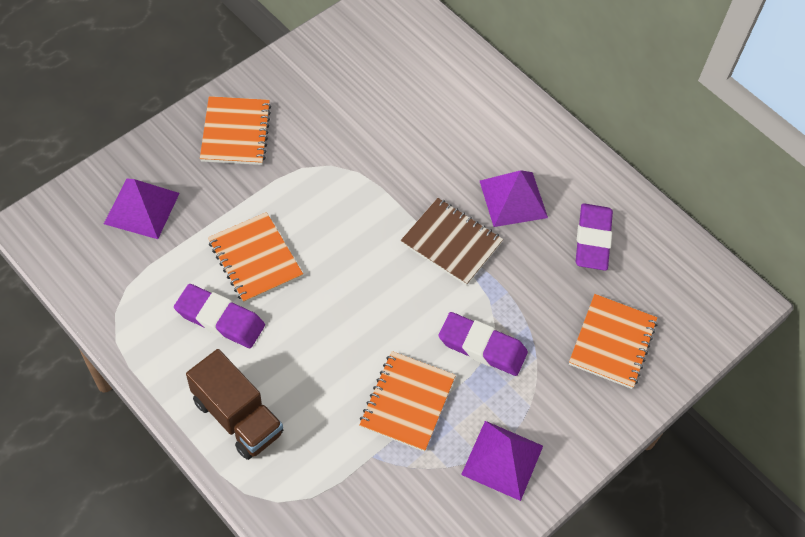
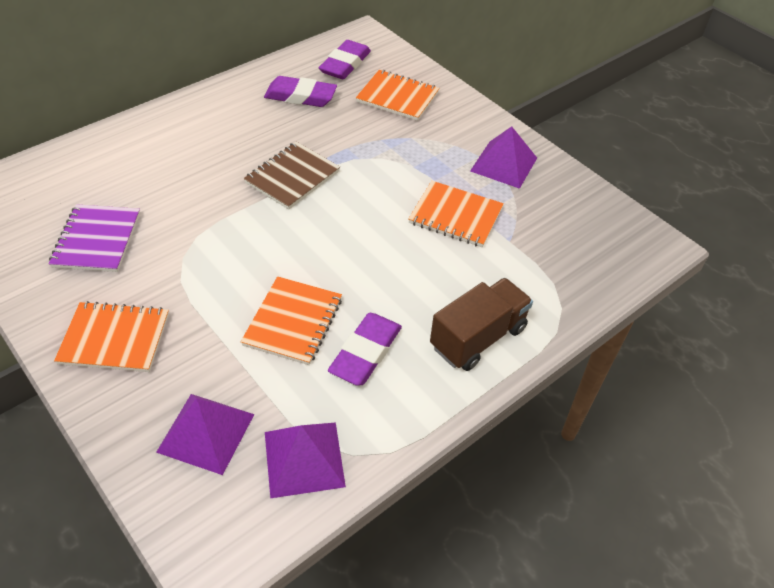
camera: 85 degrees left, 10 degrees down
(255, 259) = (293, 322): orange notebook -> orange notebook turned 45 degrees counterclockwise
(348, 99) = (97, 240): none -> purple notebook
(482, 347) = (401, 167): purple eraser -> purple eraser (345, 64)
(513, 199) = (251, 136): purple pyramid -> purple pyramid (304, 459)

